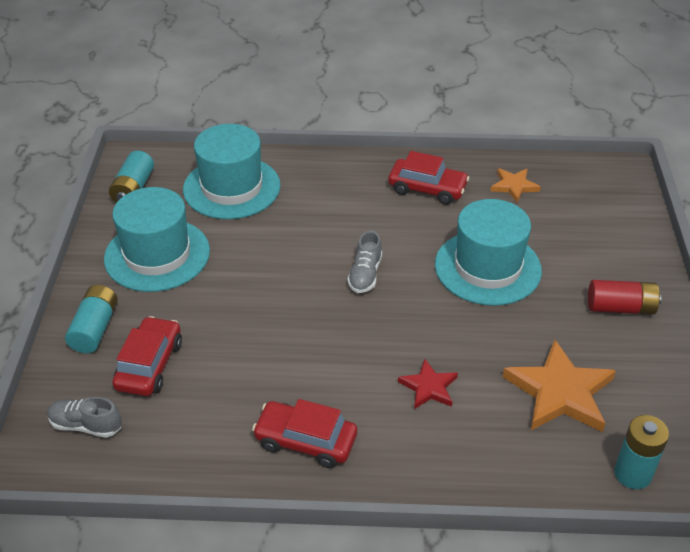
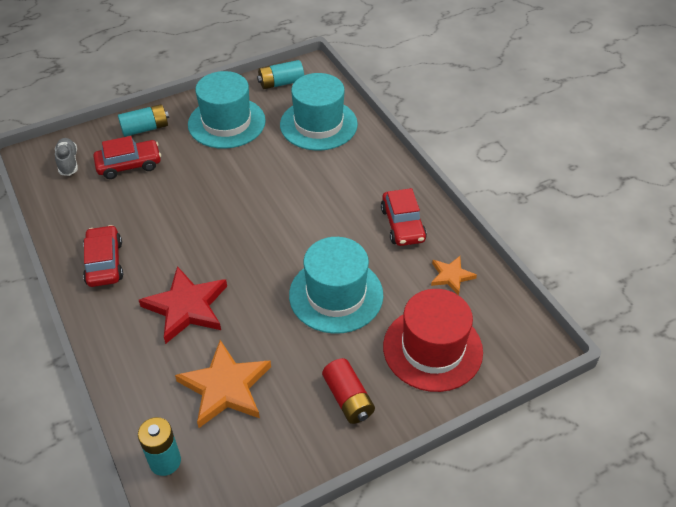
camera: 60 degrees right, 5 degrees up
(365, 274) = (278, 228): grey shoe -> none
(428, 387) = (186, 307): red star -> red star, size x1.83
(592, 232) = (432, 349): none -> red hat

